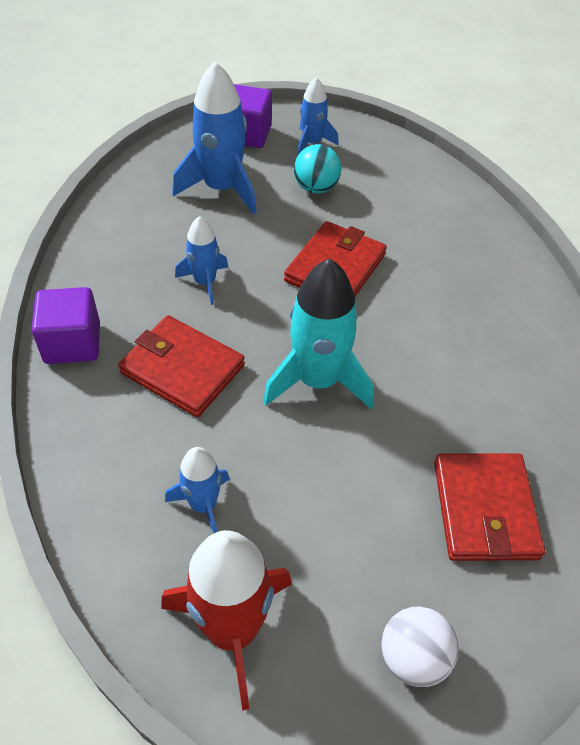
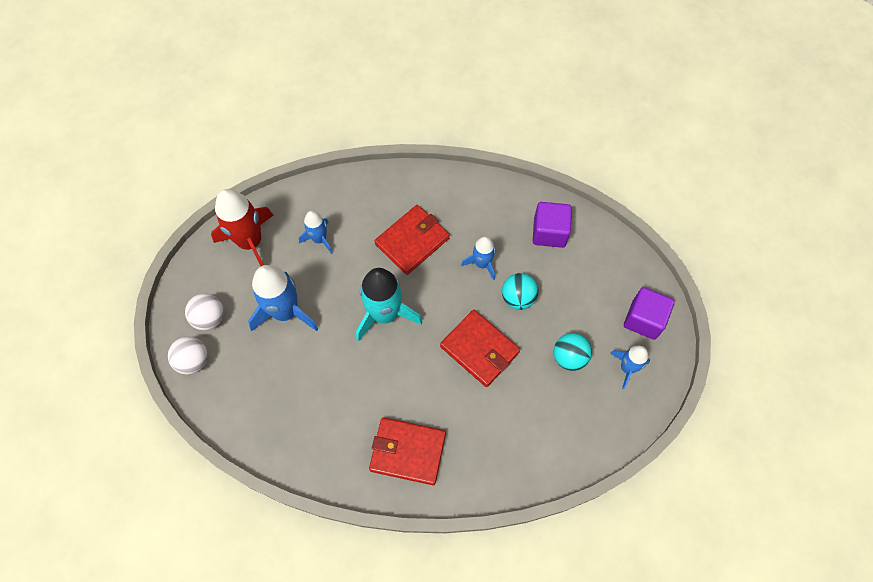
camera: 105 degrees right, 15 degrees up
(72, 343) = (446, 186): purple cube -> purple cube (549, 232)
(222, 188) = (577, 289): blue rocket -> blue rocket (285, 312)
(249, 240) = (518, 298): none -> turquoise ball
(485, 509) = (272, 381): red wallet -> red wallet (408, 452)
(505, 659) = (193, 360): none -> white ball

